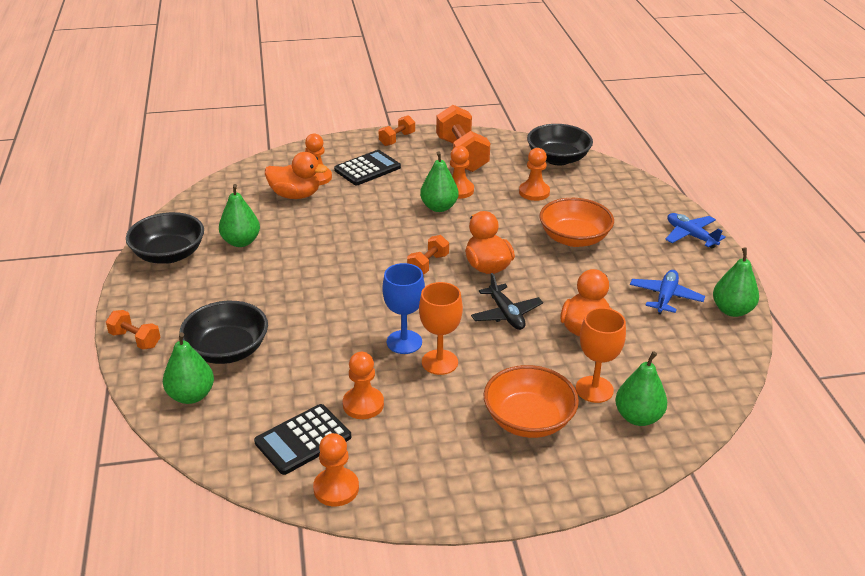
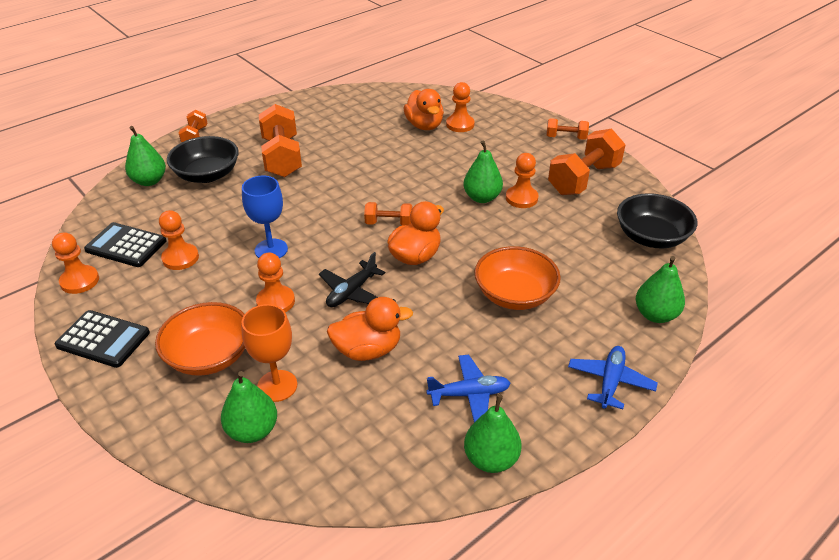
camera: 60 degrees right, 5 degrees up
(169, 254) = (299, 109): black bowl -> none
(241, 242) = (340, 128): green pear -> green pear (655, 315)
(252, 292) = (282, 157): none -> orange dumbbell
(367, 169) = (501, 141): black calculator -> black calculator (103, 339)
(439, 362) = (257, 278): orange goblet -> none
(534, 192) = (569, 243): orange pawn -> orange pawn (275, 301)

